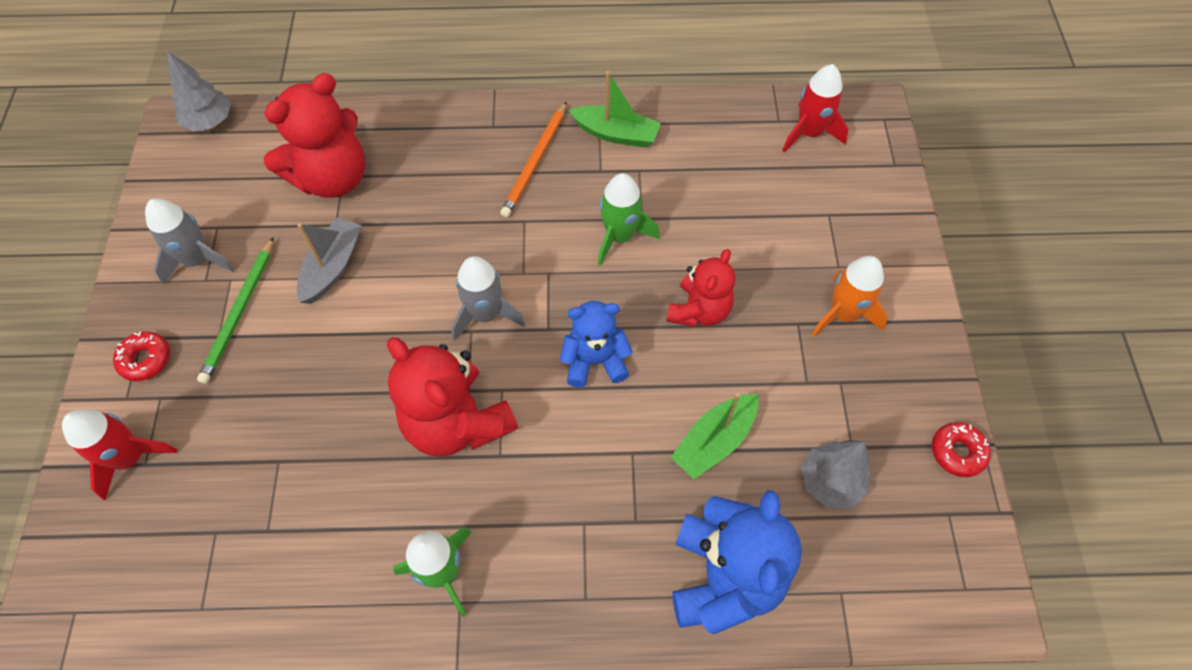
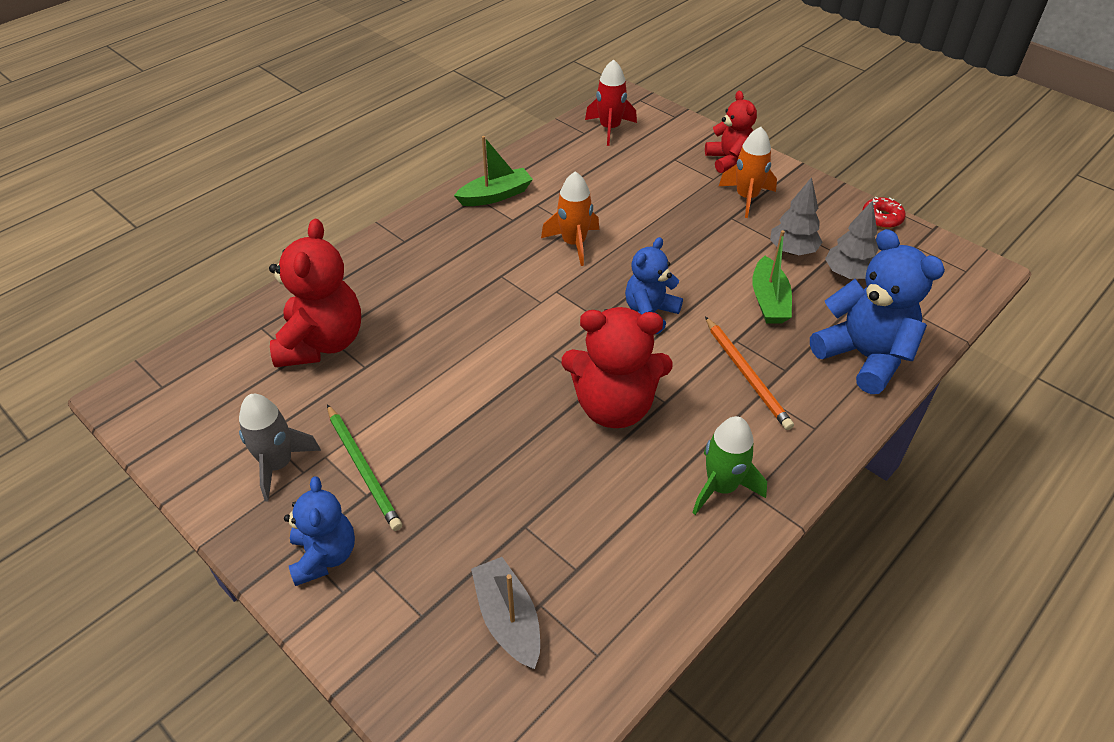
camera: 45 degrees left, 15 degrees down
(130, 458) = (405, 622): red rocket -> none
(145, 359) = (324, 556): red donut -> blue teddy bear
(210, 121) = (157, 377): grey tree -> grey tree (792, 250)
(332, 267) = (399, 391): grey boat -> grey boat (508, 619)
(485, 314) = (548, 339): grey rocket -> none
(535, 162) = (463, 241): orange pencil -> orange pencil (746, 375)
(620, 236) = (574, 243): green rocket -> orange rocket
(699, 310) = (672, 247): red teddy bear -> red teddy bear (728, 160)

